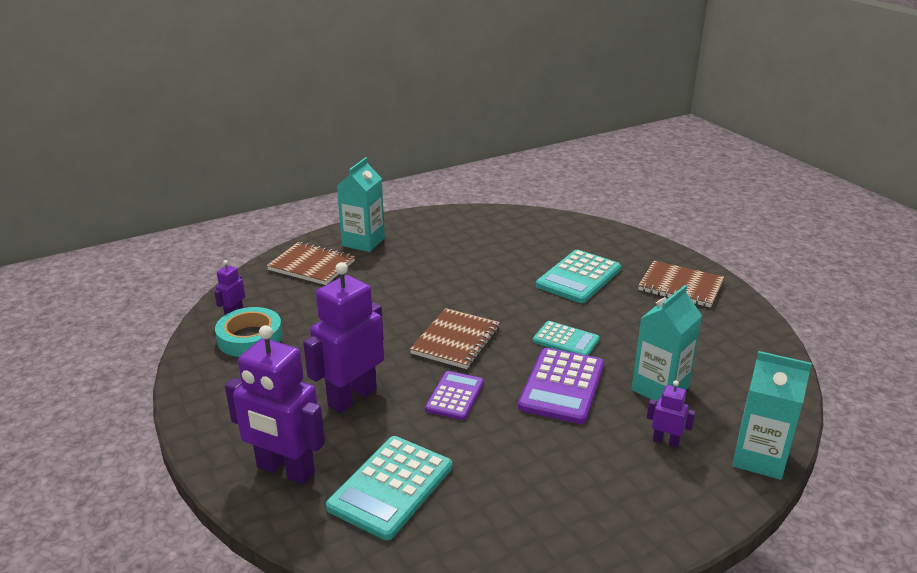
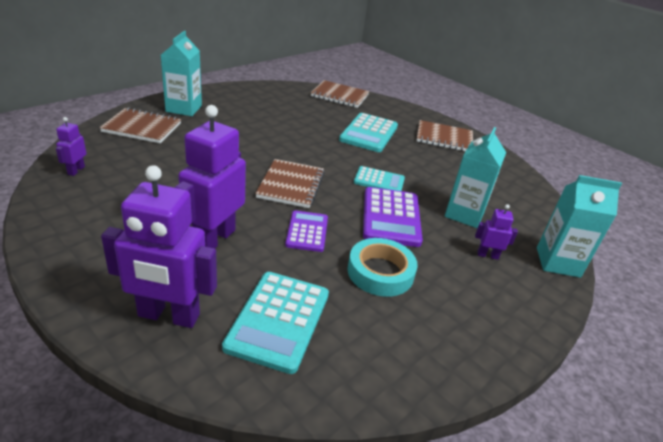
camera: 20 degrees left, 5 degrees up
(250, 338) = (98, 191): turquoise tape -> turquoise tape (380, 272)
(560, 225) = (339, 96): none -> brown notebook

